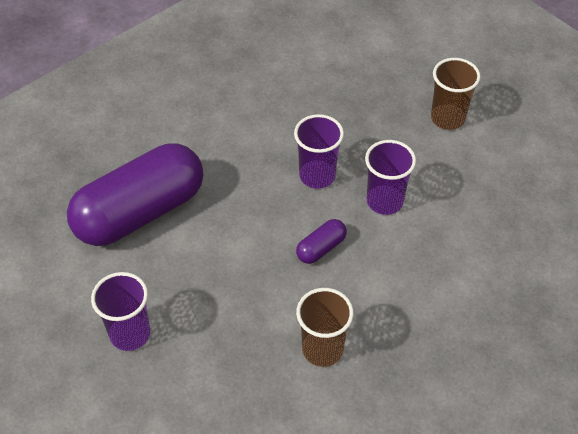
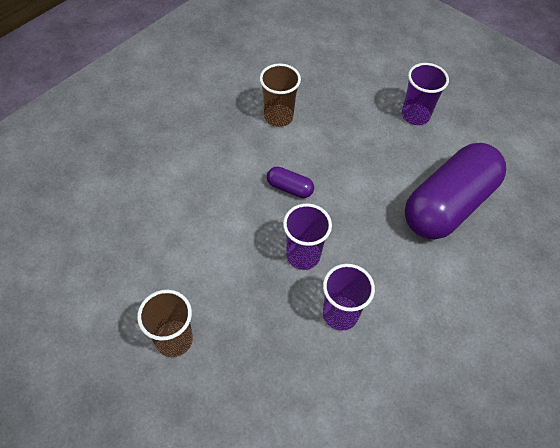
camera: 170 degrees right, 5 degrees up
(321, 248) = (289, 188): purple capsule -> purple capsule turned 75 degrees clockwise
(384, 201) = (238, 235): purple cup -> purple cup (340, 314)

